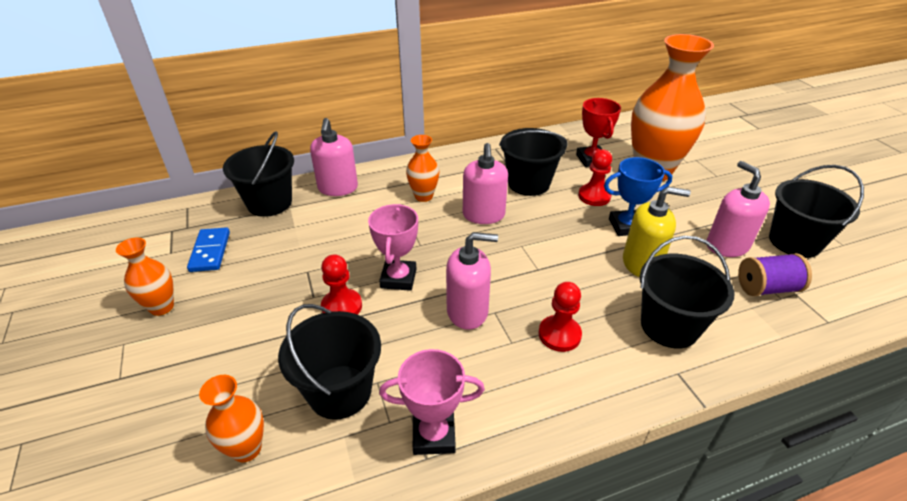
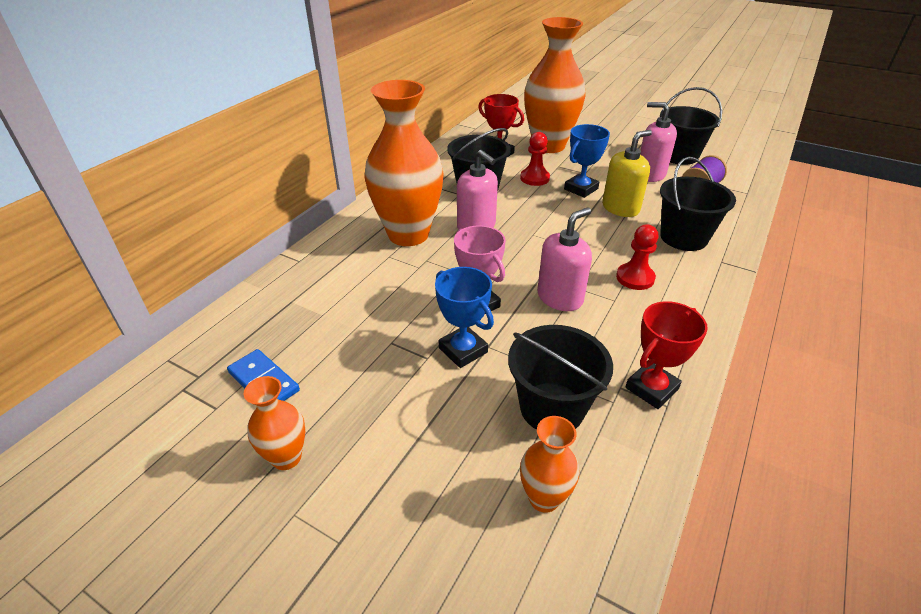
camera: 40 degrees left, 0 degrees up
(269, 203) = (264, 308): black bucket -> none
(338, 188) = (318, 263): pink soap dispenser -> none
(342, 306) = (463, 350): red pawn -> blue trophy
(423, 196) = (408, 234): orange vase -> orange vase, size x2.14
(434, 435) = (651, 388): pink trophy -> red trophy

